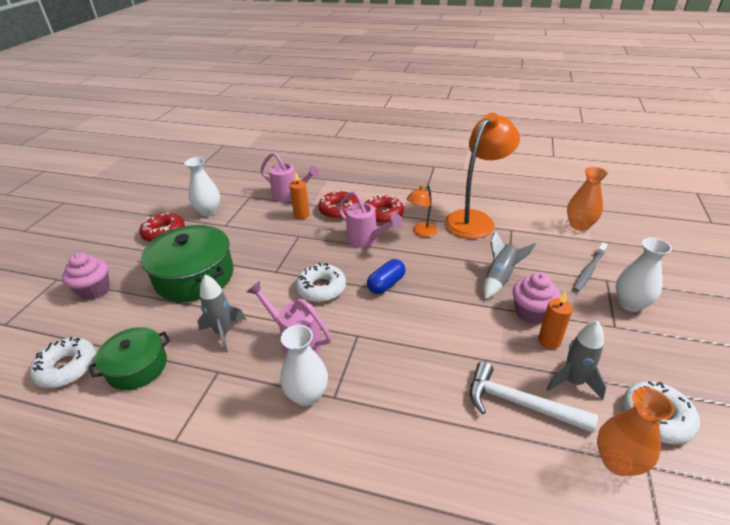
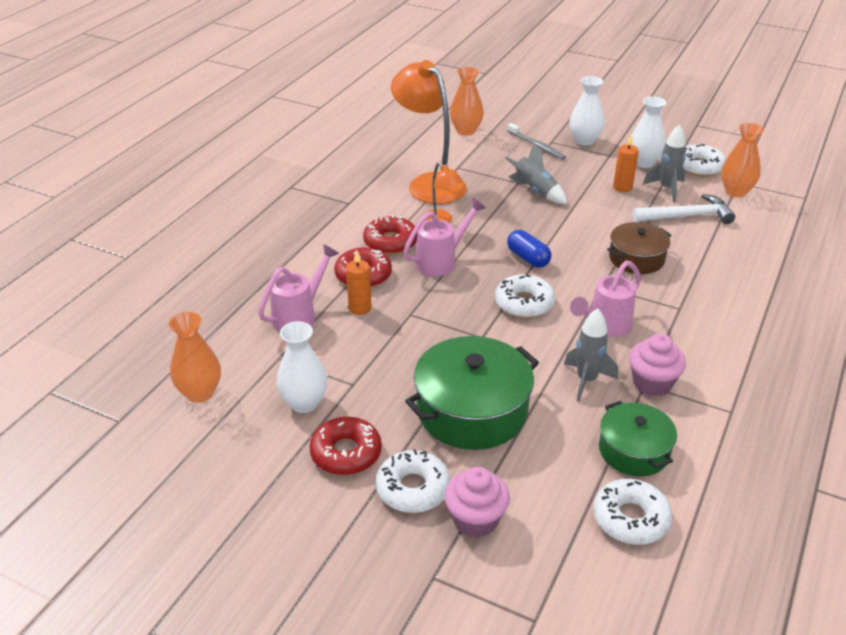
camera: 80 degrees left, 0 degrees up
(128, 261) = (413, 489): none -> white donut
(219, 180) = (200, 393): none -> orange vase
(307, 395) = (677, 324): white vase -> white vase (644, 163)
(412, 358) = (636, 258): none -> brown pot
(519, 403) = (687, 216): white hammer -> white hammer turned 135 degrees counterclockwise
(531, 312) = (587, 187): pink cupcake -> pink cupcake (652, 383)

